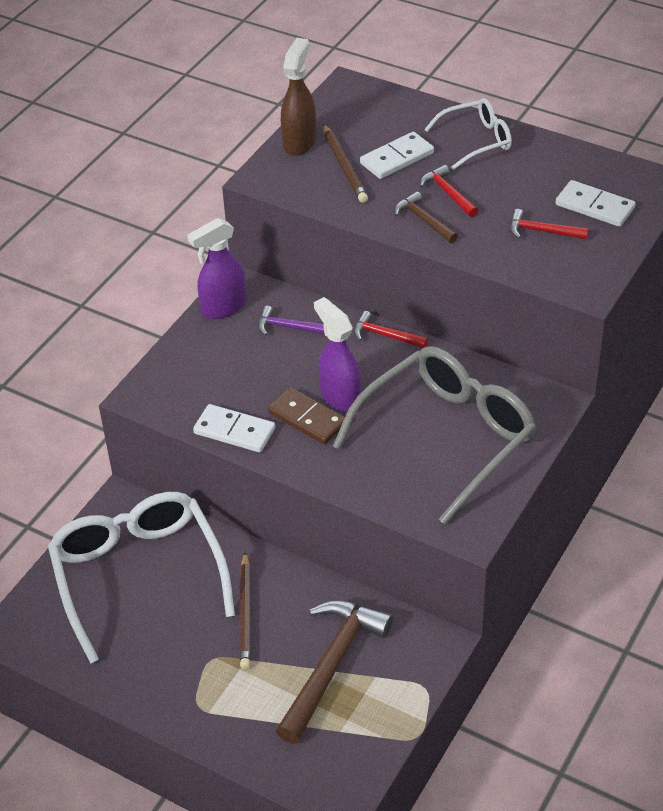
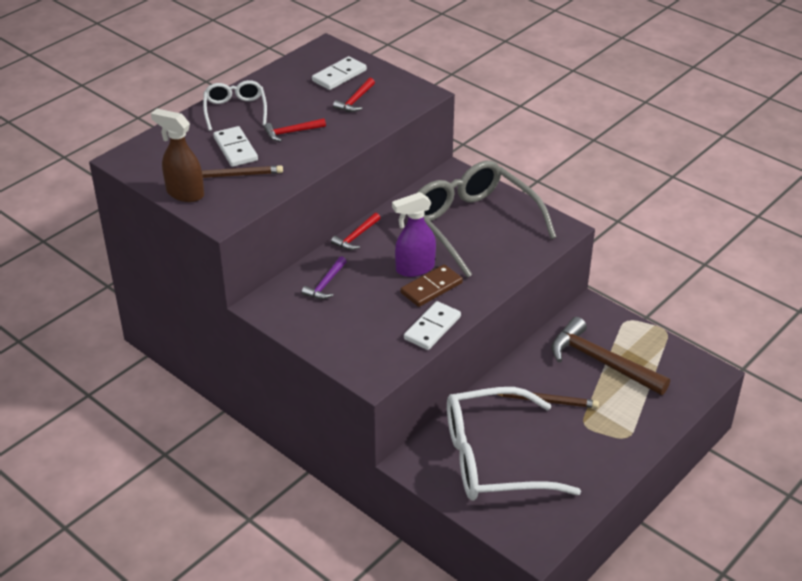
camera: 80 degrees left, 5 degrees down
(223, 307) = (285, 318): purple spray bottle -> none
(424, 220) = (317, 148): brown hammer -> none

